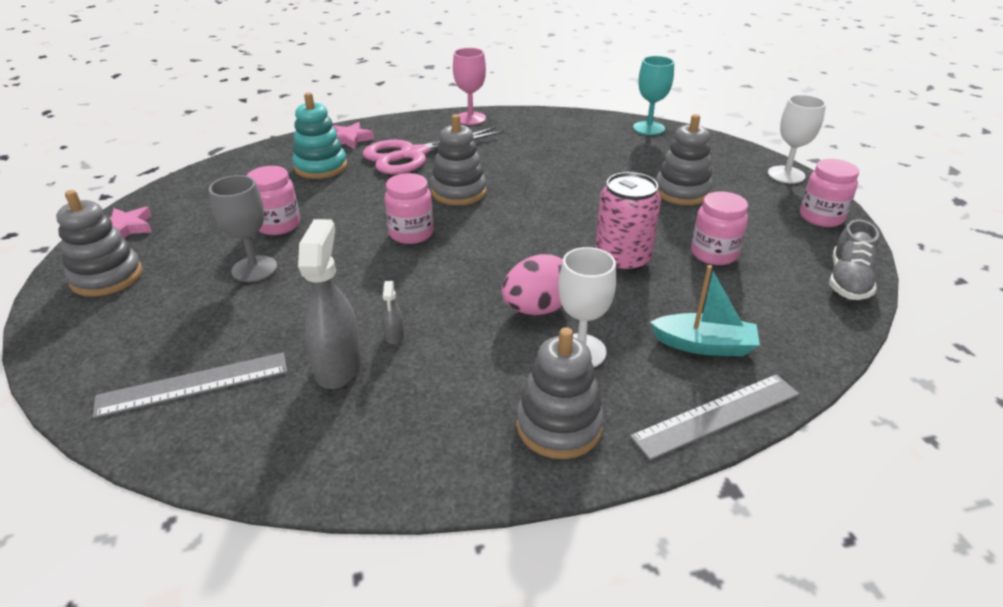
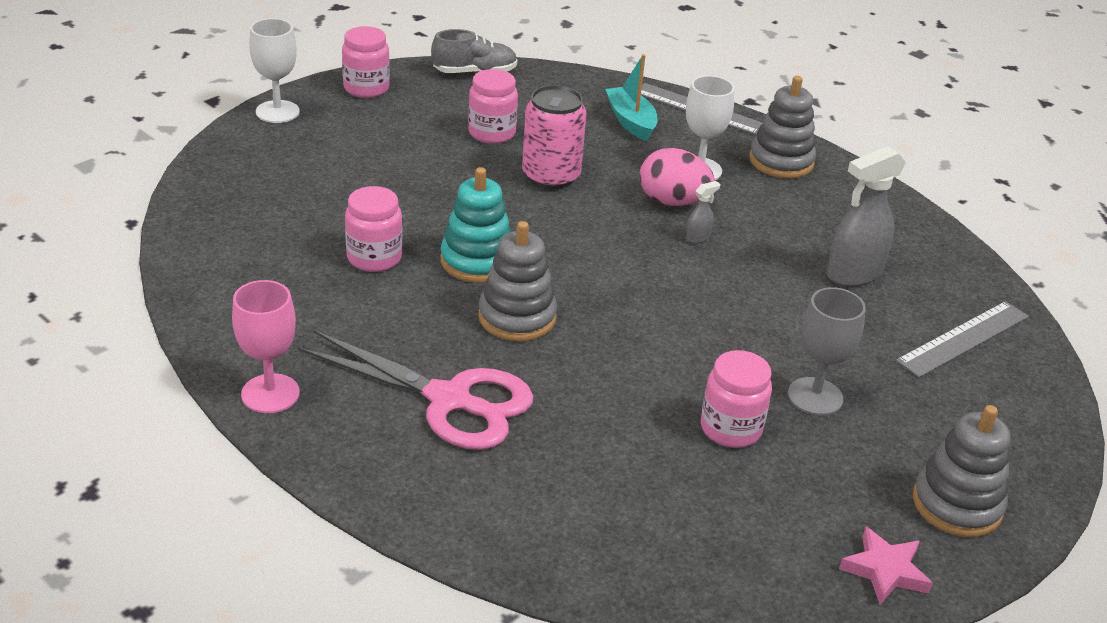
camera: 125 degrees left, 0 degrees up
(193, 384) = (963, 338): grey ruler -> grey ruler turned 75 degrees counterclockwise
(321, 167) = (565, 476): turquoise stacking toy -> turquoise stacking toy (477, 261)
(350, 139) = (451, 496): pink star -> none
(394, 336) = (790, 261): grey spray bottle -> grey spray bottle (698, 237)
(411, 233) = (639, 316): pink jar -> pink jar (374, 258)
(648, 128) = (197, 218): turquoise goblet -> none
(682, 192) = (376, 166): grey stacking toy -> none

